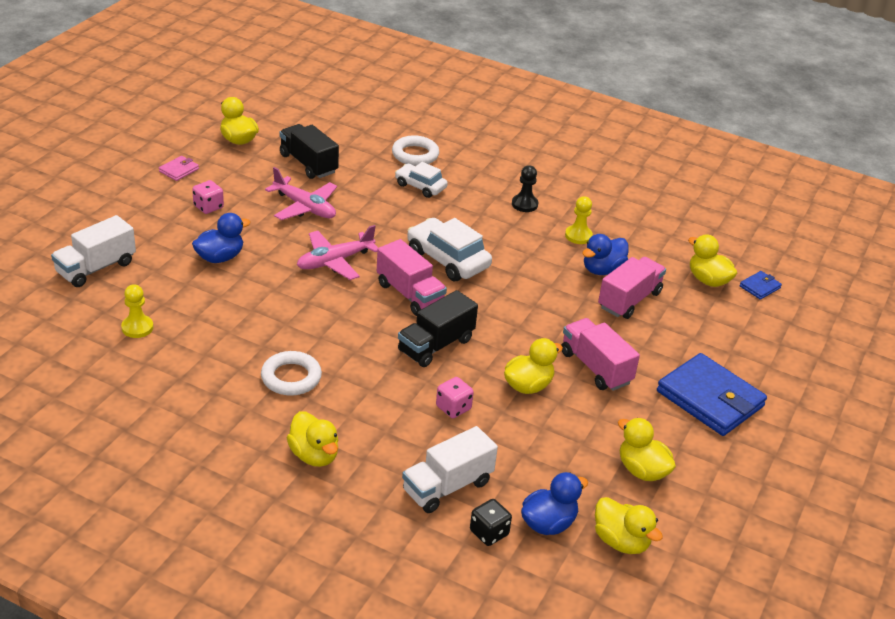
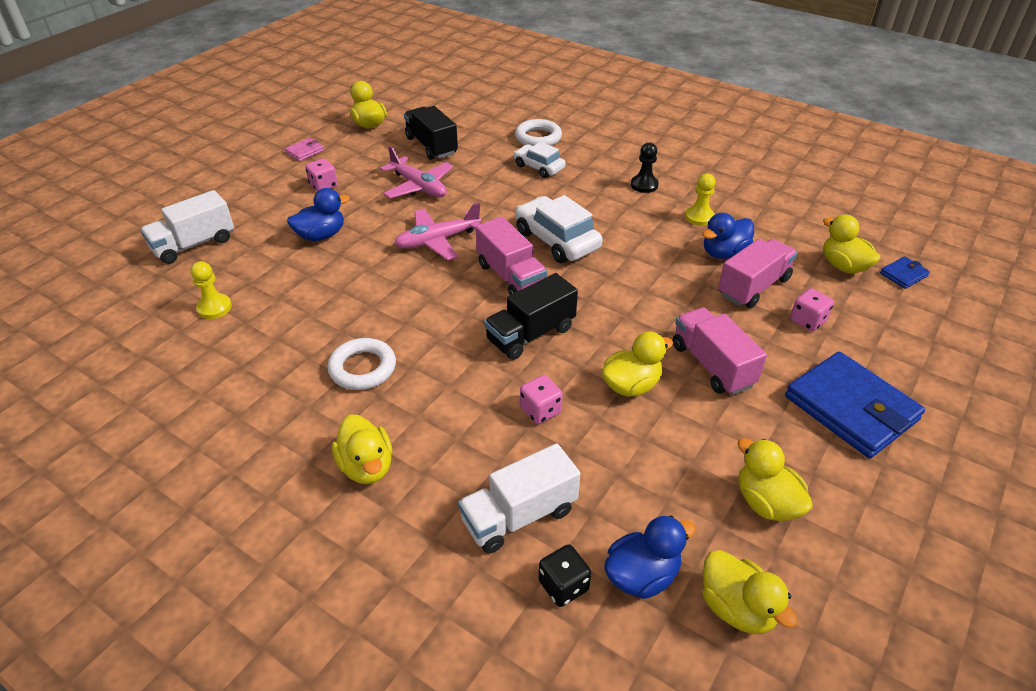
camera: 10 degrees right, 5 degrees up
(676, 329) = (807, 321): none -> pink dice

